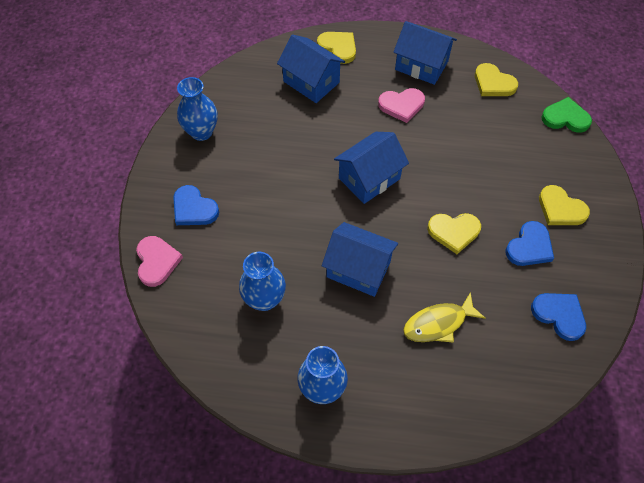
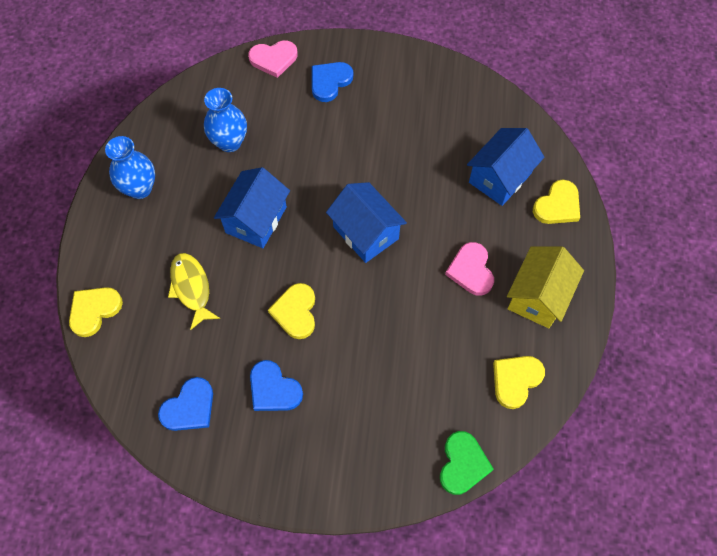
camera: 90 degrees right, 5 degrees up
(201, 132) = (423, 81): blue vase -> none
(421, 65) = (538, 296): blue house -> yellow house
(560, 209) = (323, 433): yellow heart -> yellow heart (94, 310)

